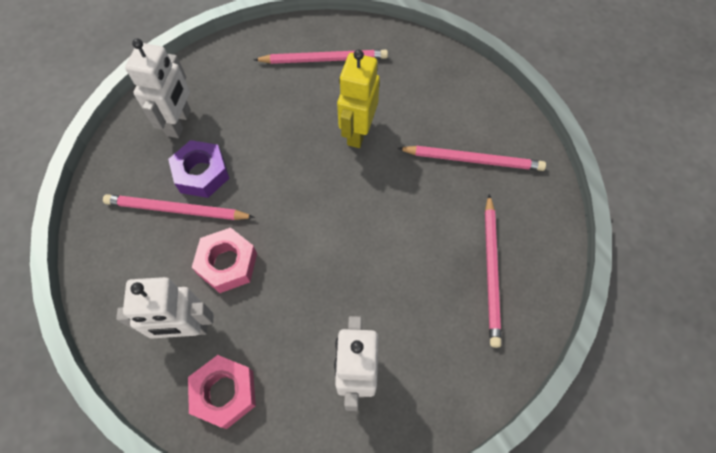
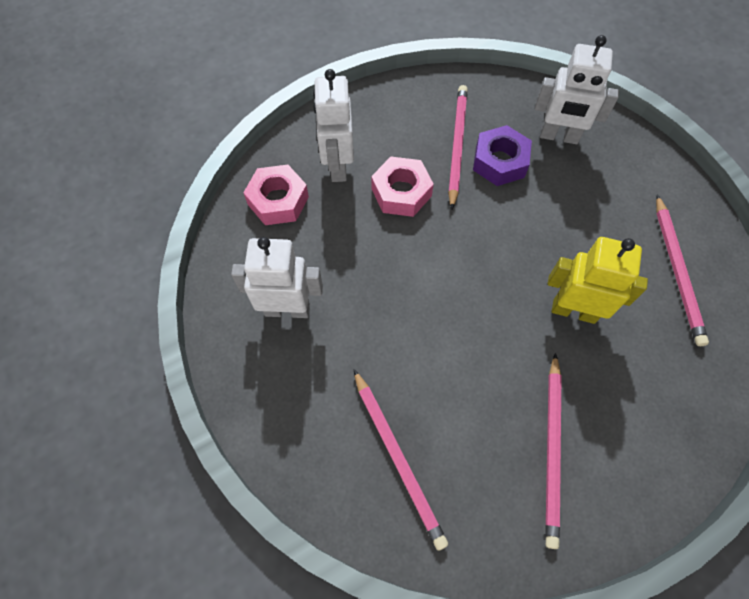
camera: 90 degrees right, 0 degrees up
(491, 271) = (398, 458): pink pencil -> pink pencil turned 120 degrees counterclockwise

